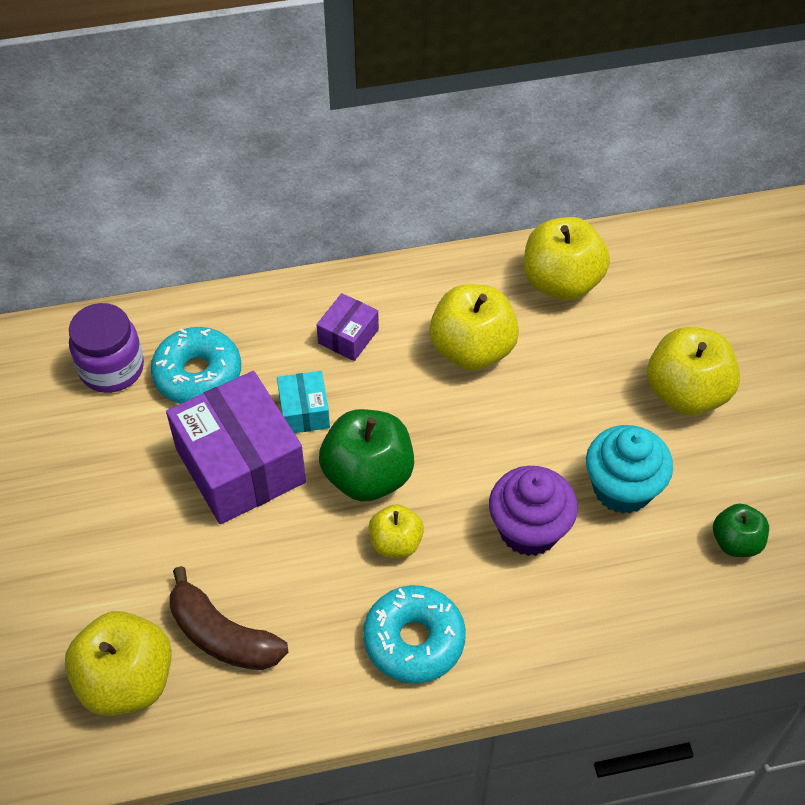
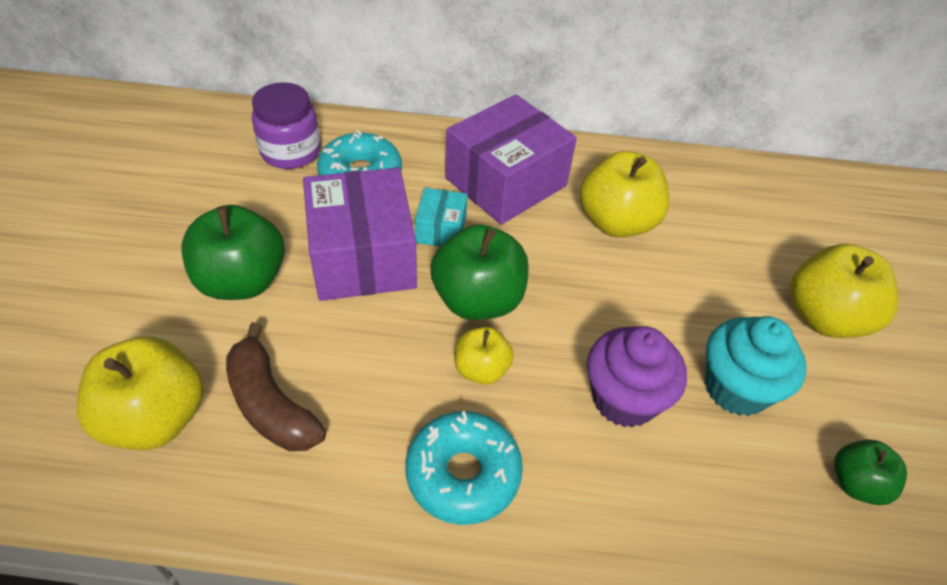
camera: 15 degrees right, 5 degrees down
(136, 528) = (242, 281): none -> green apple
(348, 336) = (506, 182): purple box -> purple box, size x2.07
(561, 282) = (719, 191): yellow apple -> none

